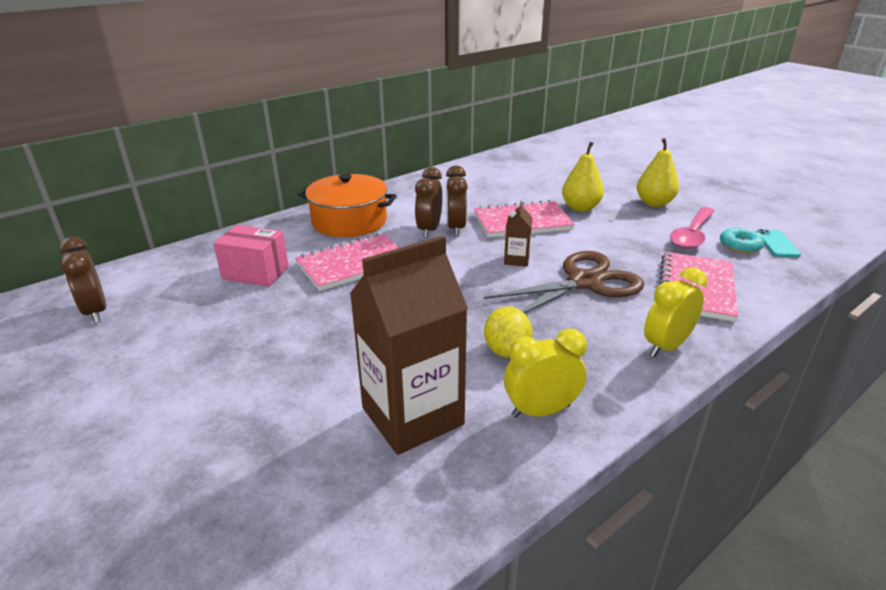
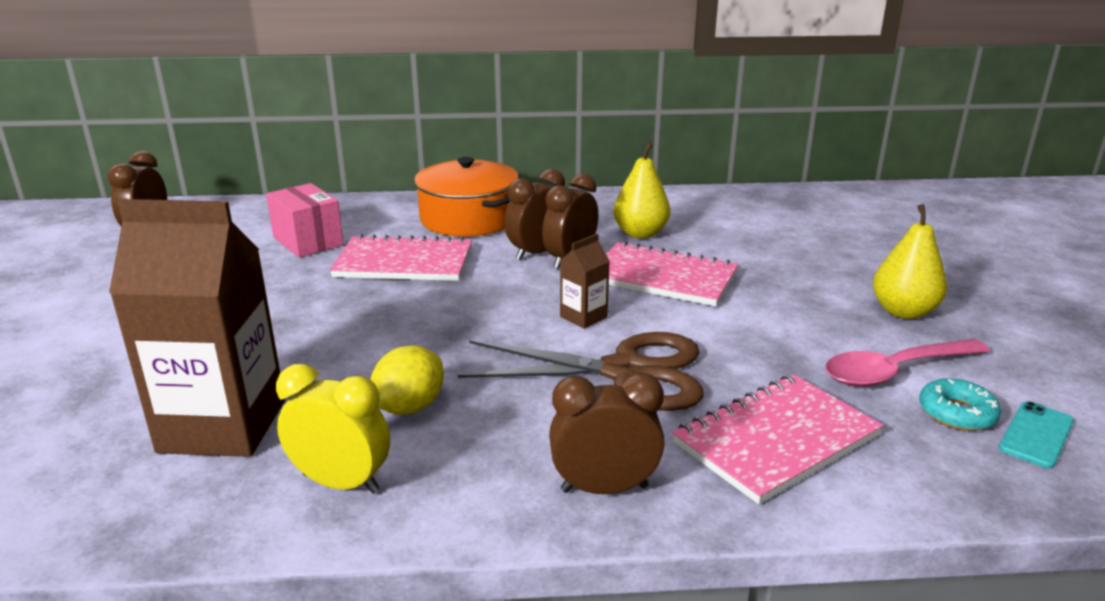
camera: 35 degrees right, 5 degrees down
(580, 208) = (773, 284): yellow pear -> yellow pear (640, 234)
(666, 346) = (604, 488): yellow clock -> brown clock

